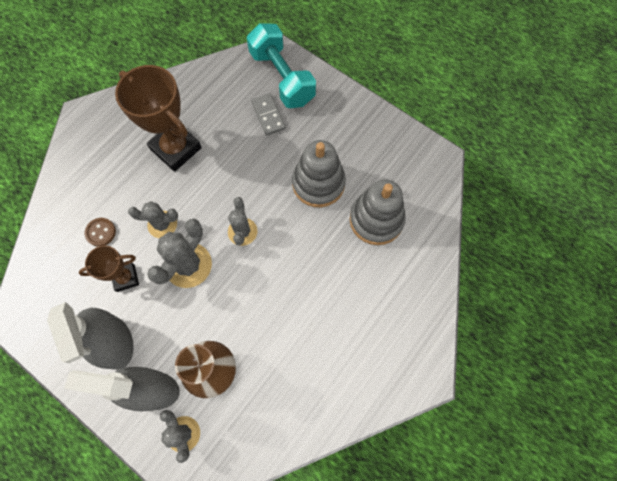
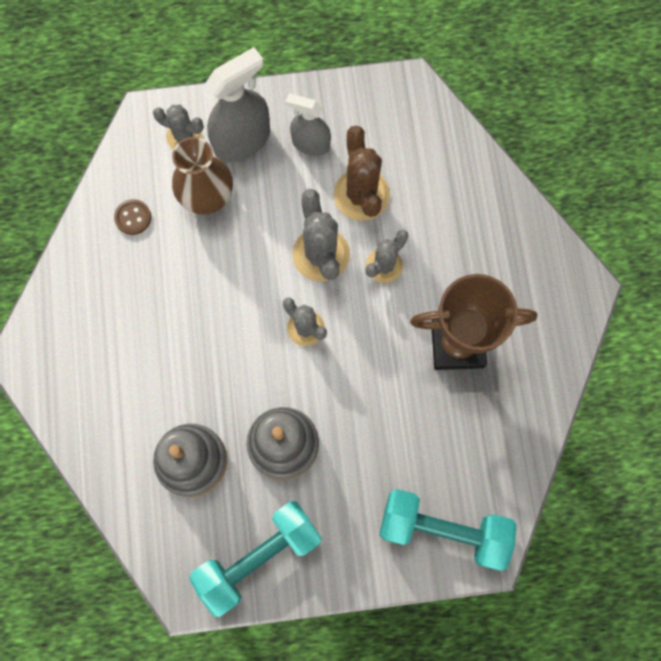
camera: 135 degrees right, 5 degrees up
(100, 232) = (428, 208): brown button -> brown button (133, 217)
(115, 342) = (310, 143): grey spray bottle -> grey spray bottle, size x0.63
(125, 278) = (361, 195): brown trophy -> brown cactus
(268, 115) = (409, 470): grey domino -> none
(385, 143) = (259, 557): none -> turquoise dumbbell

